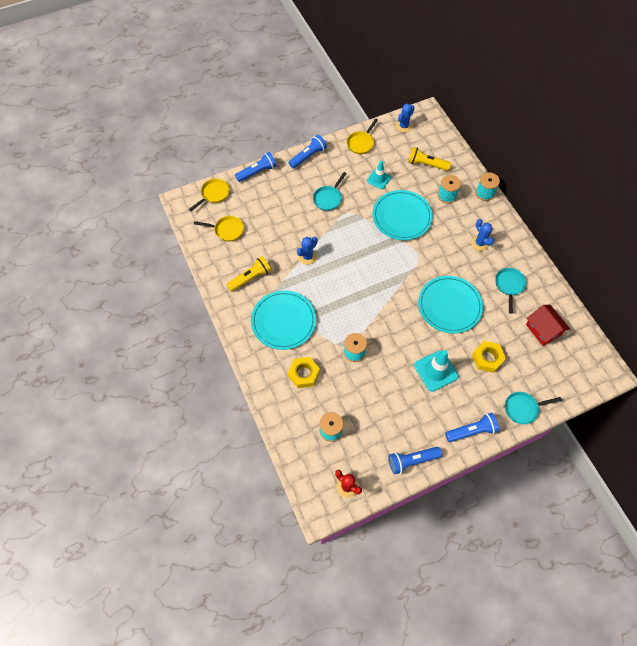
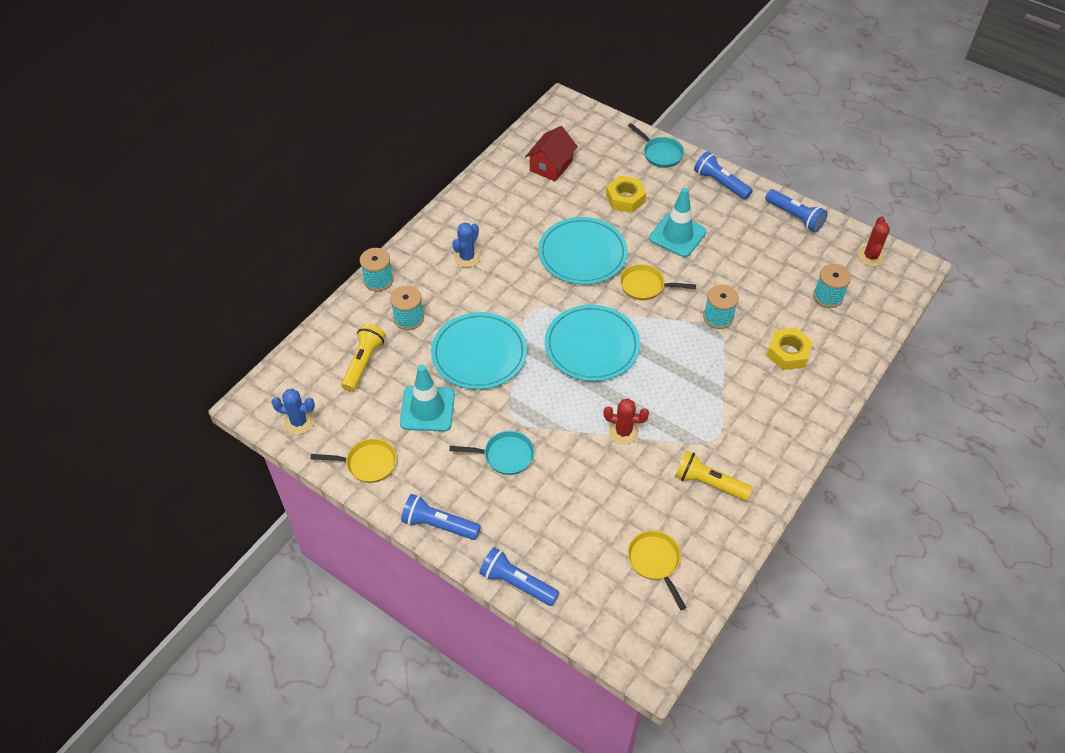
camera: 120 degrees left, 10 degrees down
(214, 194) = (603, 624): yellow pan -> yellow pan (645, 286)
(283, 321) = (739, 409): turquoise plate -> turquoise plate (592, 345)
(307, 257) = (623, 432): blue cactus -> red cactus
(378, 179) = (427, 409): turquoise traffic cone -> turquoise traffic cone, size x1.54
(426, 164) = (363, 363): yellow flashlight -> yellow flashlight turned 150 degrees counterclockwise
(509, 285) = (512, 211): turquoise pan -> none

